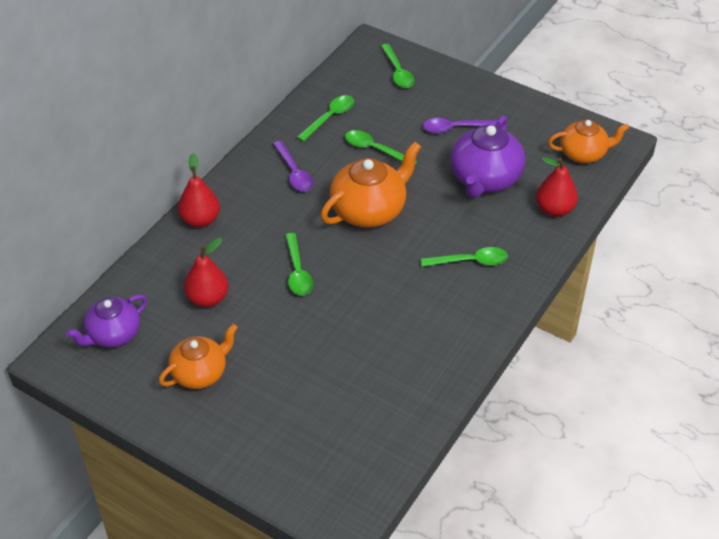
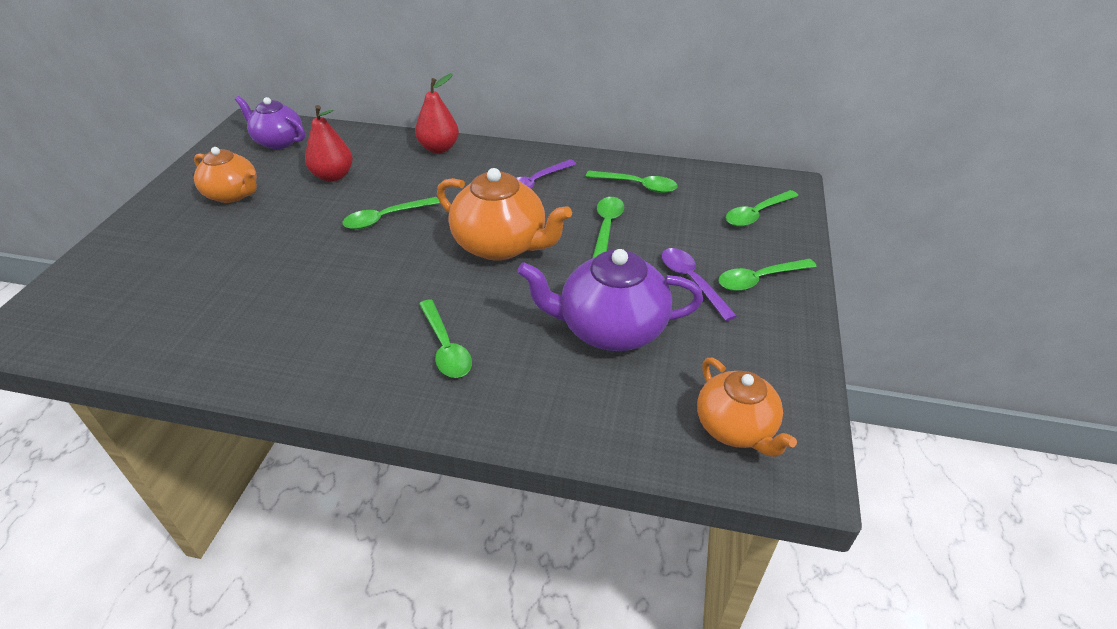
camera: 70 degrees right, 5 degrees down
(467, 98) = (759, 279): none -> green spoon
(554, 209) = (588, 416): red pear -> none

